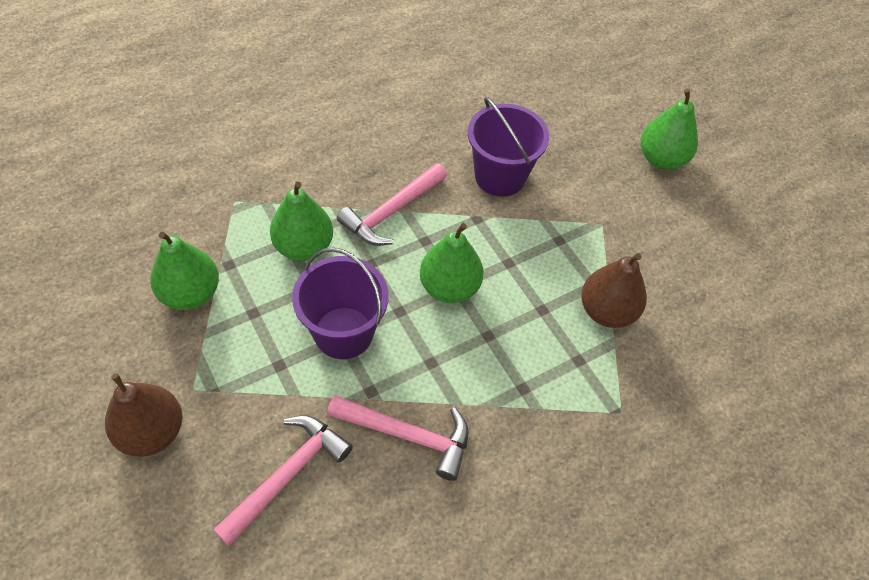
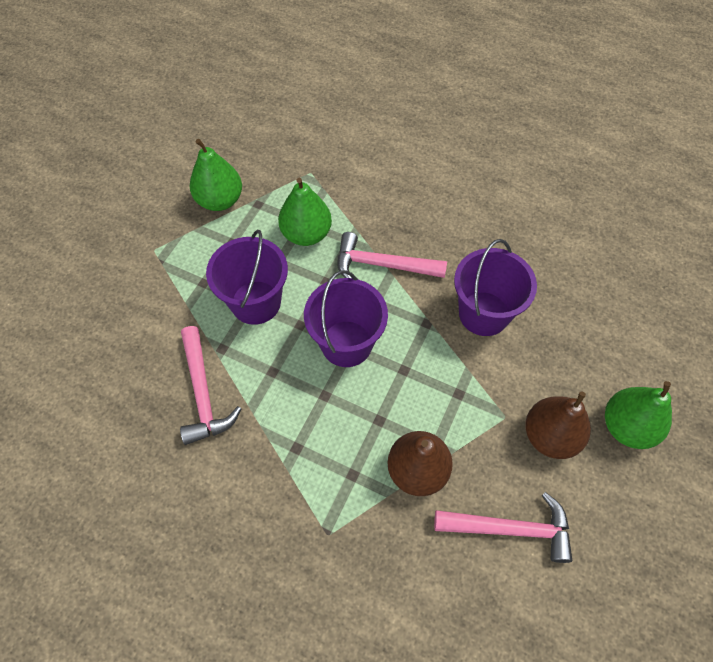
camera: 60 degrees right, 5 degrees up
(152, 432) = (110, 250): brown pear -> brown pear (550, 436)
(287, 475) = (127, 341): pink hammer -> pink hammer (510, 529)
(449, 287) = (346, 343): green pear -> purple bucket

